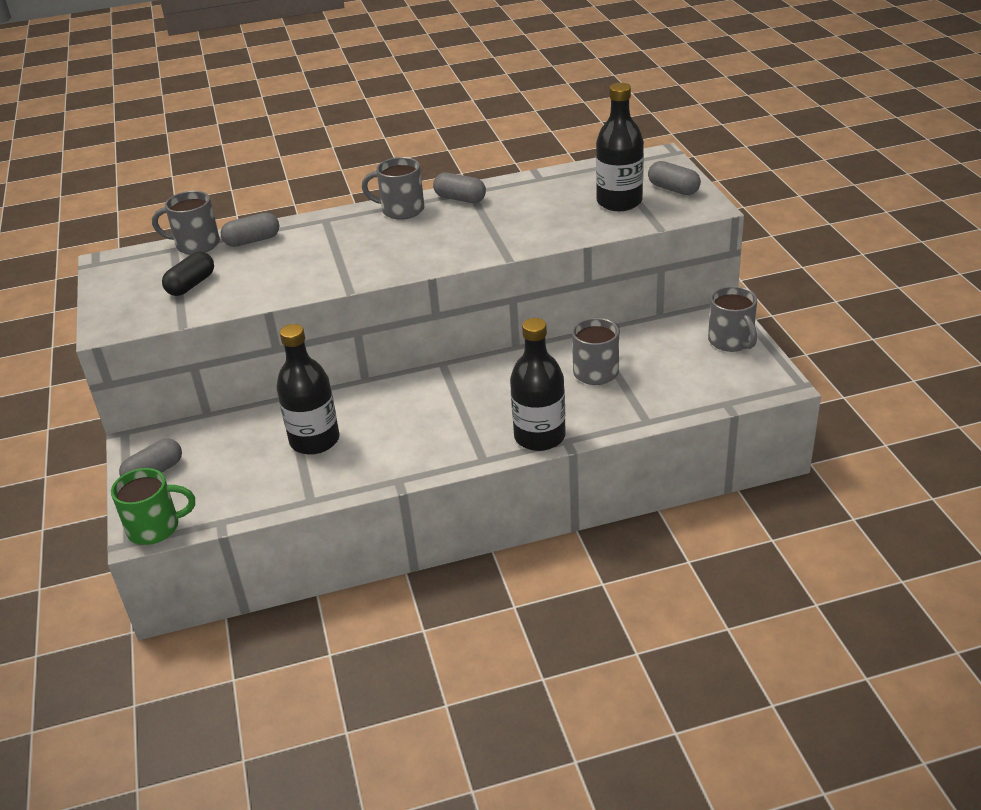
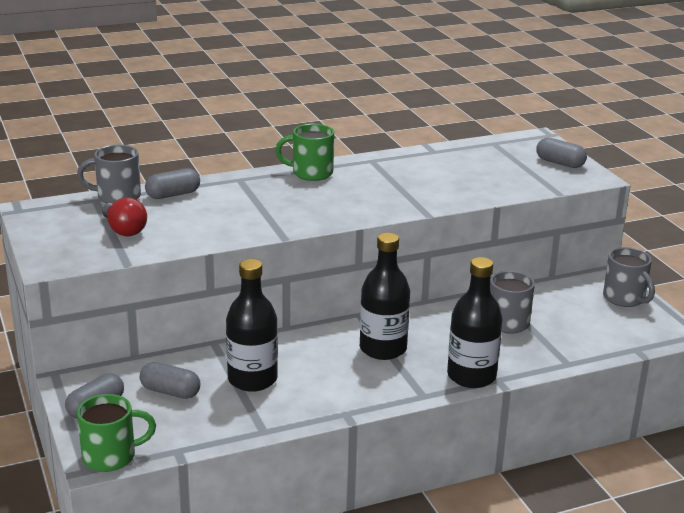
camera: 10 degrees left, 10 degrees down
(191, 285) = (124, 230): black capsule -> red light bulb
(401, 210) = (311, 173): grey mug -> green mug
(460, 199) = (364, 165): grey capsule -> grey capsule (170, 392)
(619, 202) = (514, 172): black bottle -> black bottle (383, 349)

